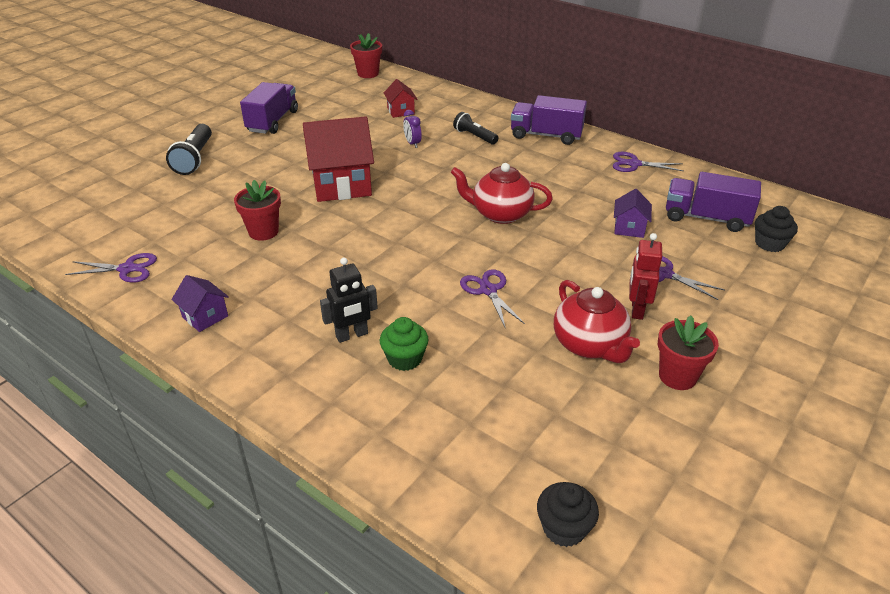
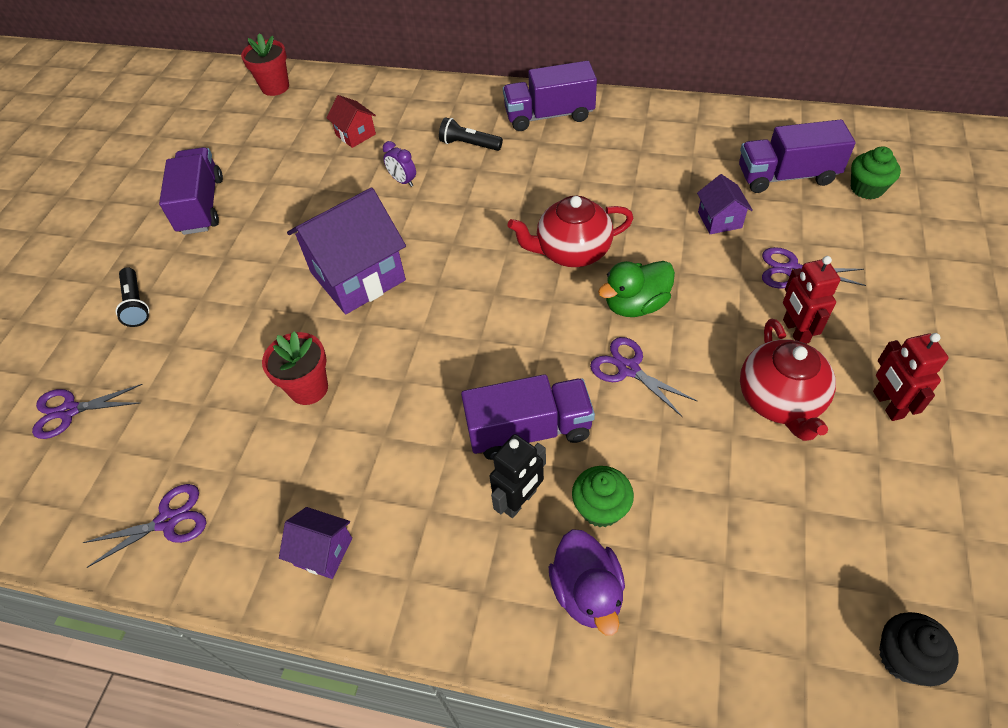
camera: 20 degrees left, 15 degrees up
(194, 159) = (136, 304): black flashlight -> black flashlight, size x0.66
(342, 184) = (358, 276): red house -> purple house
(357, 400) = (587, 592): none -> purple duck
(389, 300) = (529, 430): none -> purple truck
(523, 257) = (636, 305): none -> green duck
(590, 345) = (780, 401): red teapot -> red teapot turned 45 degrees clockwise
(634, 164) = (669, 125): purple scissors -> purple scissors (69, 411)
(677, 376) = (887, 404): red flower pot -> red robot
(769, 244) = (867, 188): black cupcake -> green cupcake

